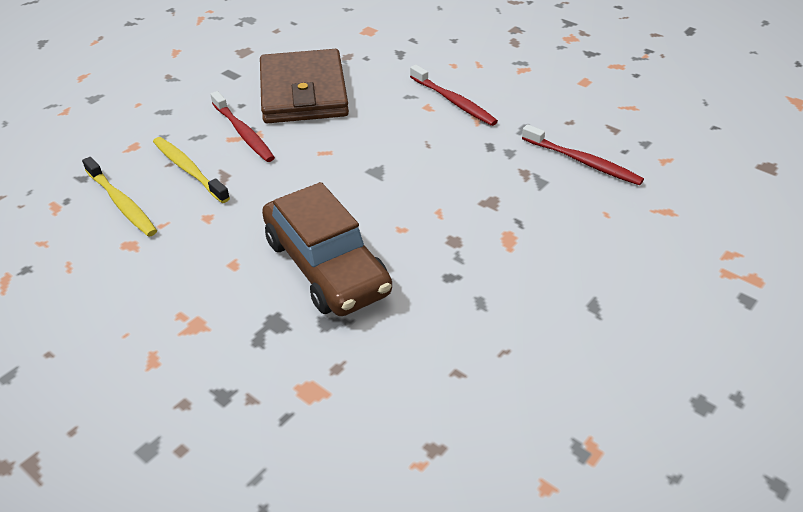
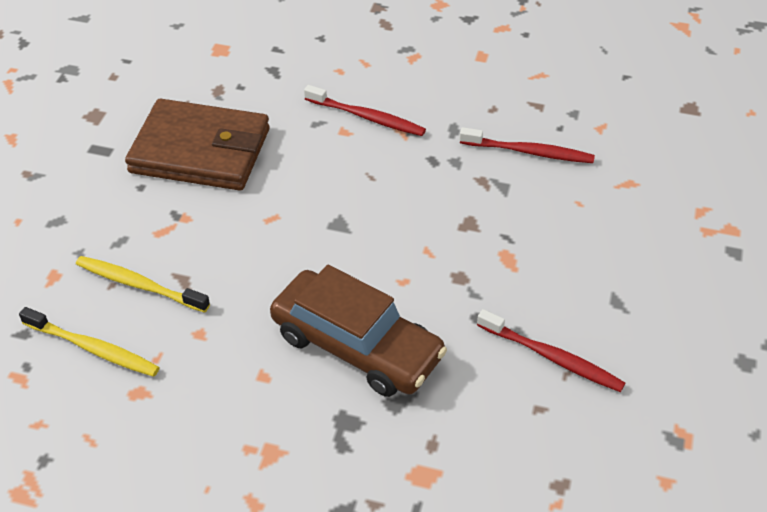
camera: 25 degrees left, 5 degrees up
(243, 133) = (169, 222): red toothbrush -> red toothbrush (553, 358)
(303, 92) = (200, 151): brown wallet -> brown wallet turned 45 degrees counterclockwise

